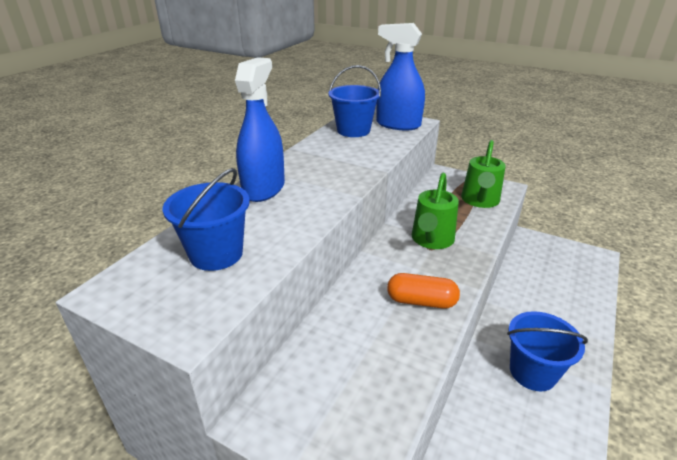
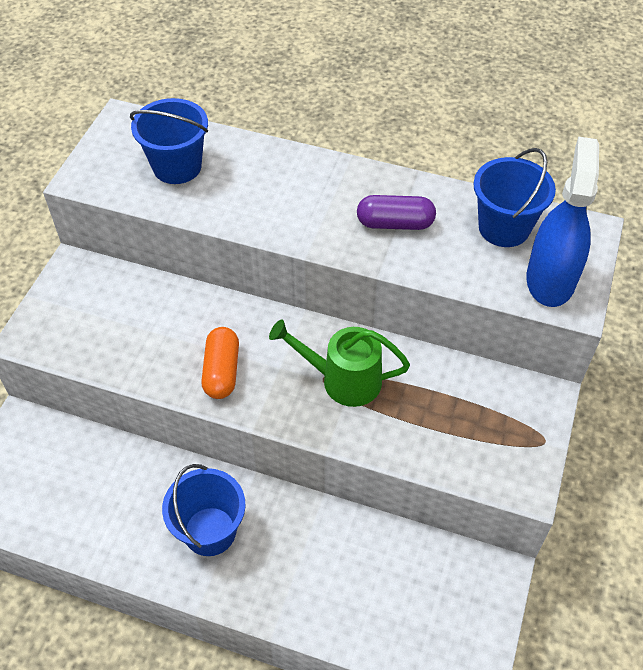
camera: 80 degrees right, 20 degrees up
(263, 188) = (304, 170): blue spray bottle -> none
(337, 160) = (395, 223): none -> purple capsule
(480, 201) = (466, 444): green watering can -> none

